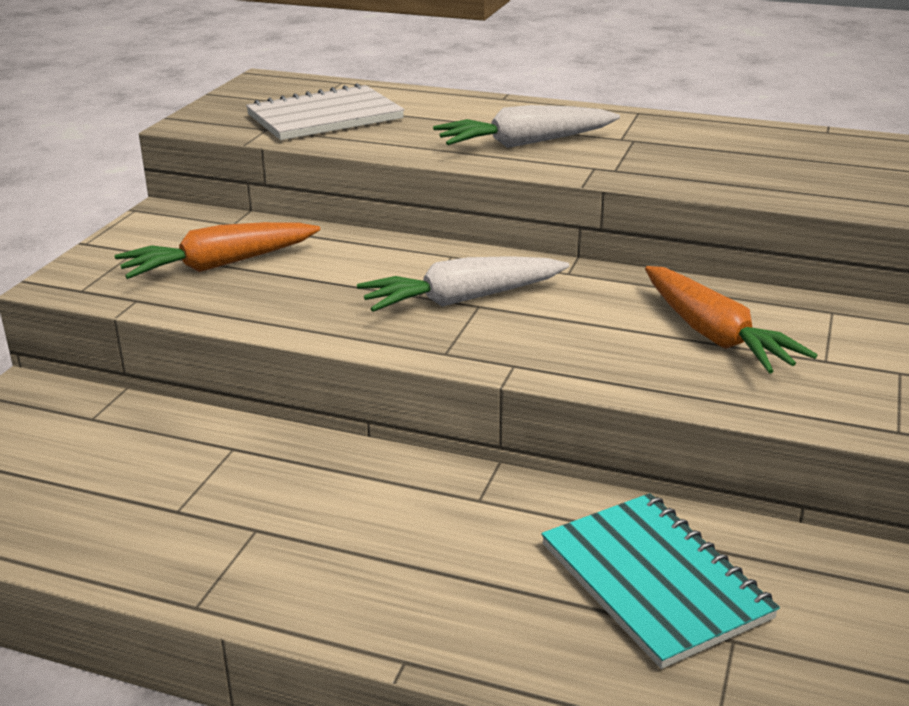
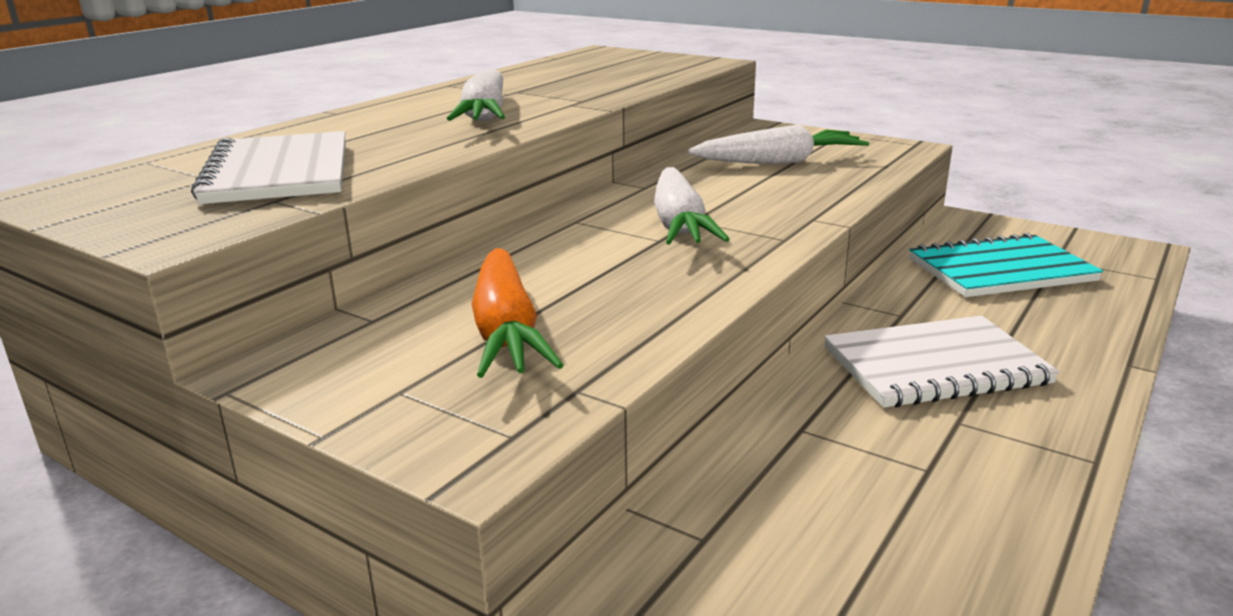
camera: 75 degrees left, 5 degrees down
(361, 518) = (935, 366): none -> white notebook
(714, 335) = (779, 162): orange carrot -> white carrot

